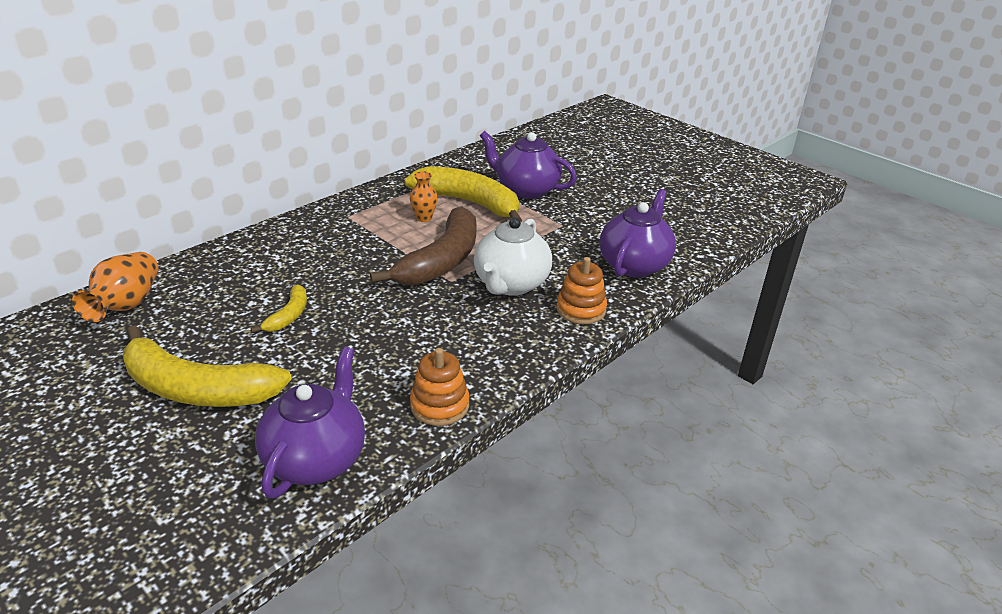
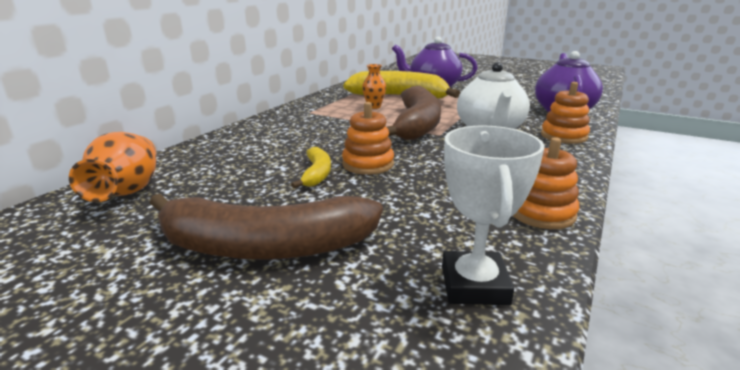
camera: 15 degrees left, 10 degrees down
(197, 389) = (265, 246): yellow banana -> brown banana
(316, 459) = (474, 285): purple teapot -> white trophy
(343, 312) = (368, 164): none -> orange stacking toy

